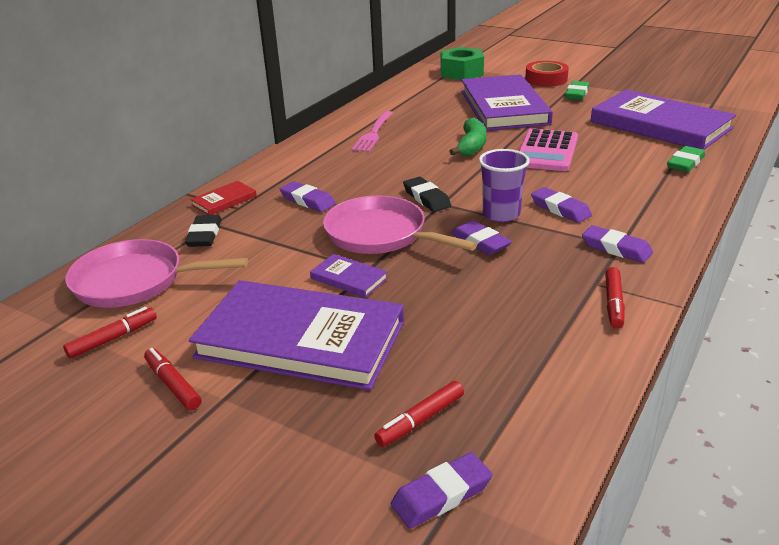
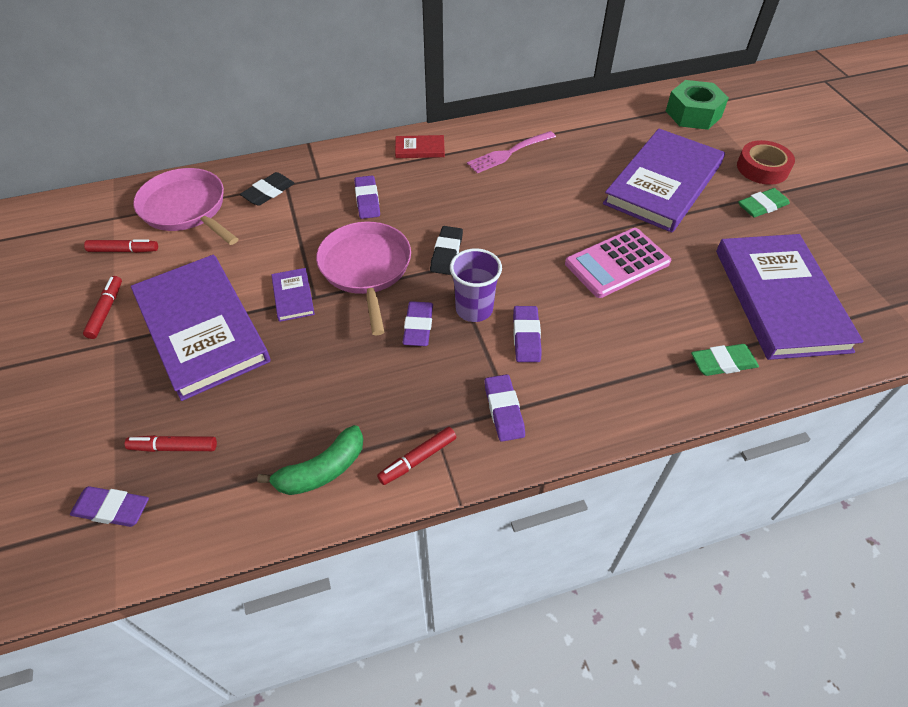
camera: 40 degrees right, 20 degrees up
(224, 200) = (319, 165): red book -> red book (420, 149)
(471, 146) = (563, 216): green banana -> green banana (321, 470)

